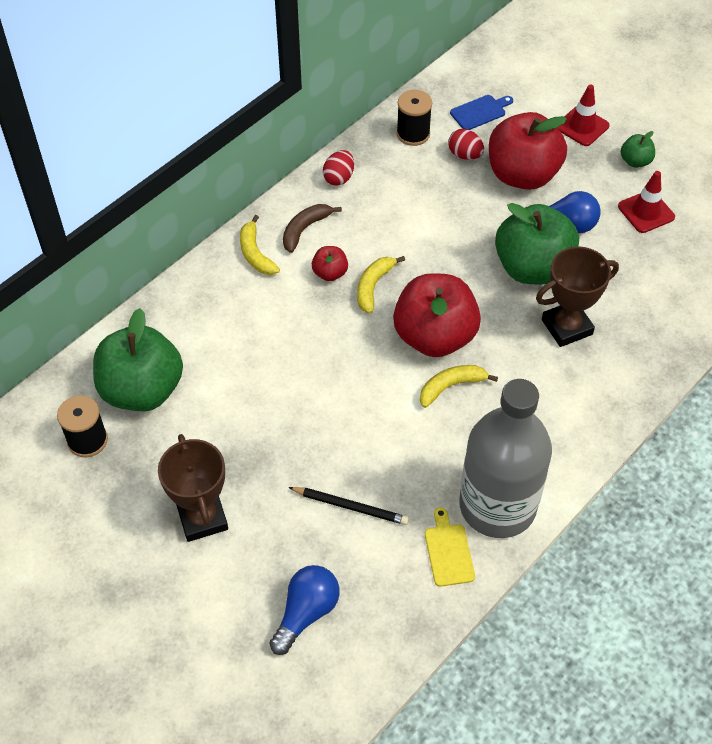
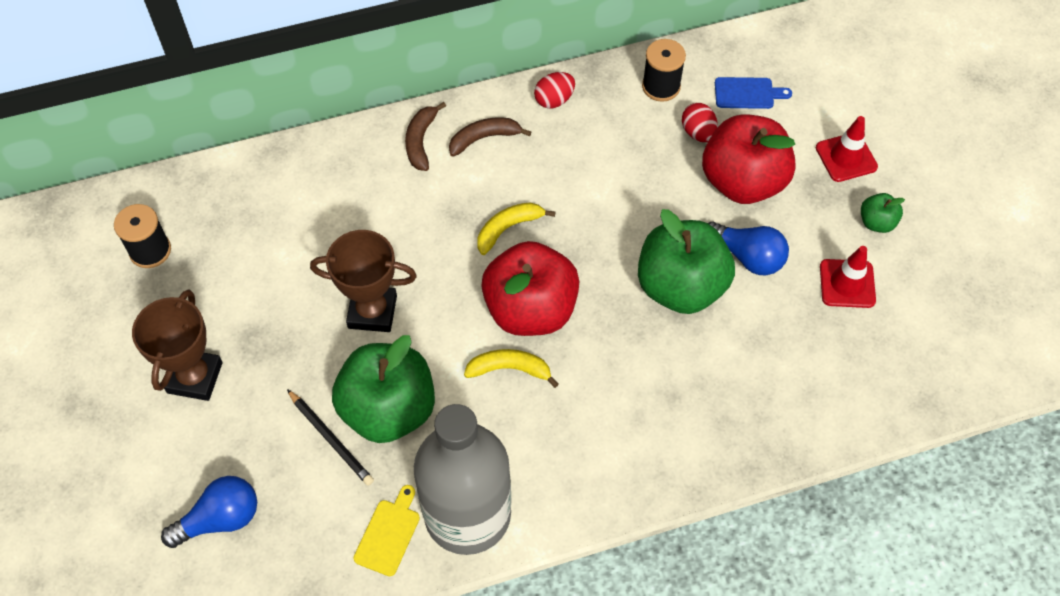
camera: 30 degrees right, 5 degrees up
(142, 390) = (228, 227): green apple -> green apple (388, 410)
(255, 254) = (421, 141): yellow banana -> brown banana
(330, 273) = (476, 195): red apple -> none
(566, 327) = (670, 366): brown trophy -> brown trophy (372, 312)

